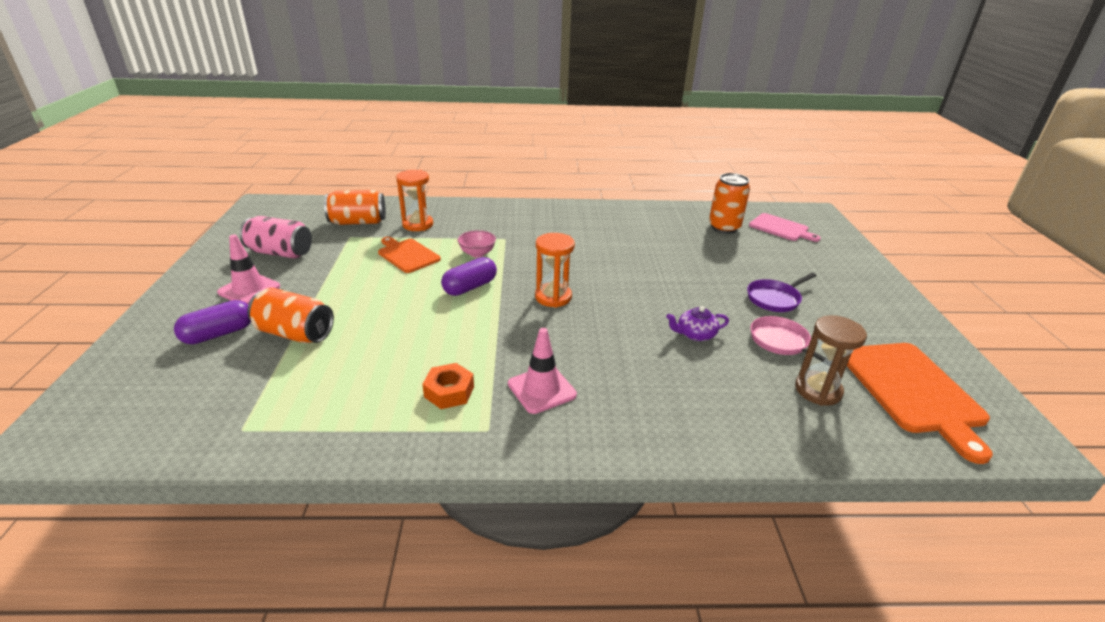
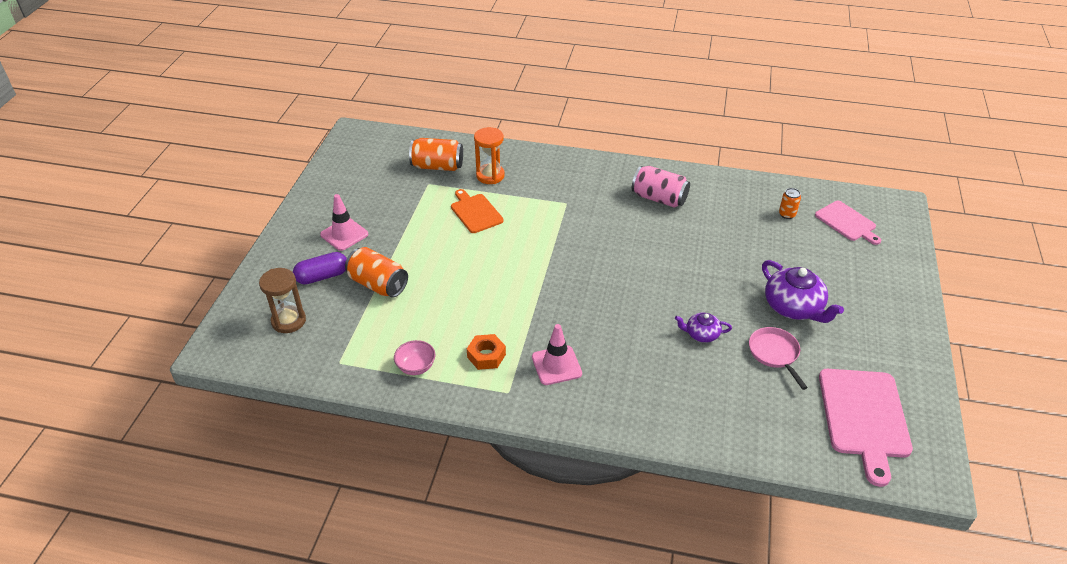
camera: 15 degrees right, 10 degrees up
(280, 253) = (369, 196): pink can -> pink can (659, 198)
(470, 287) = (522, 256): purple capsule -> none
(477, 253) = (537, 218): pink bowl -> pink bowl (416, 367)
(553, 297) = (591, 277): orange hourglass -> none
(724, 227) = (787, 214): orange can -> orange can, size x0.54
(775, 298) = (794, 307): purple pan -> purple teapot
(818, 390) = (781, 403): brown hourglass -> brown hourglass (288, 321)
(913, 390) = (864, 417): orange cutting board -> pink cutting board

